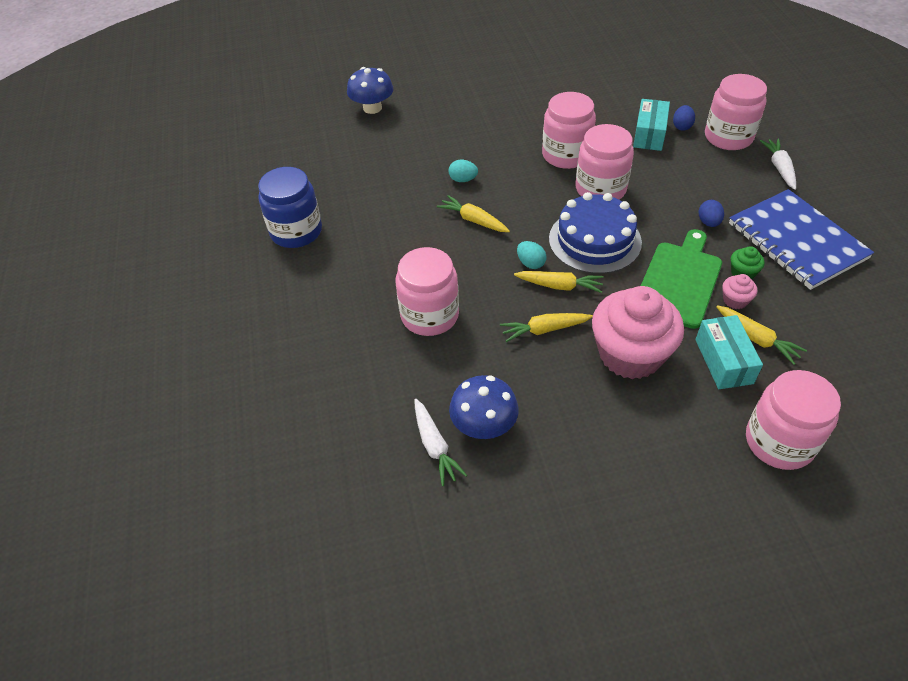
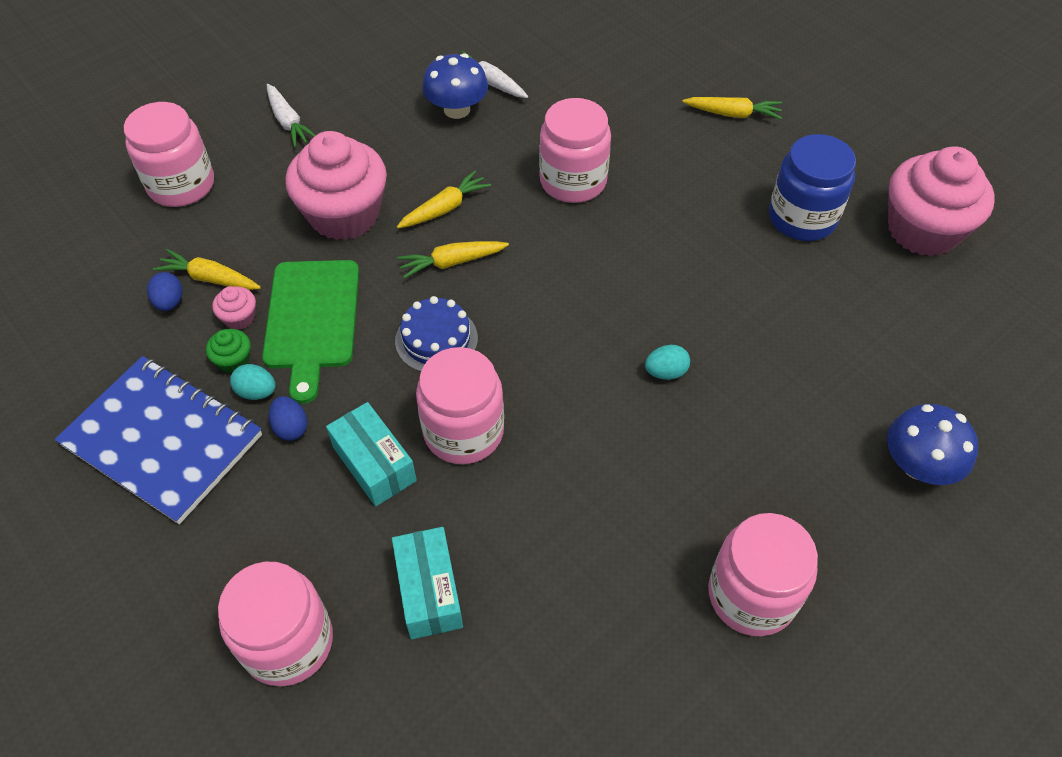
camera: 150 degrees right, 5 degrees up
(233, 199) = (923, 230): none -> pink cupcake
(473, 220) = (606, 312): yellow carrot -> yellow carrot (733, 114)
(530, 263) = (500, 278): turquoise egg -> turquoise egg (257, 392)
(566, 155) = (545, 482): pink jar -> pink jar (751, 595)
(594, 240) = (436, 339): blue cake -> blue cake, size x0.65
(682, 126) = (377, 639): blue egg -> blue egg (170, 302)
(724, 361) = (244, 241): turquoise box -> turquoise box (374, 464)
(779, 168) = (191, 592): white carrot -> white carrot (288, 122)

